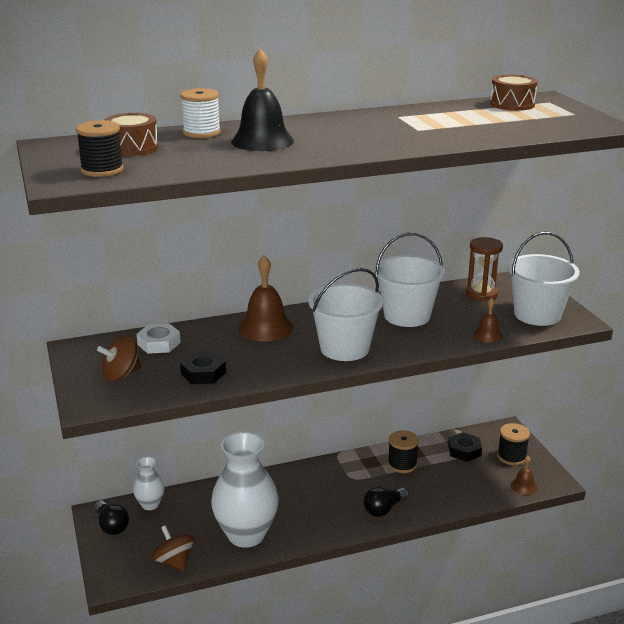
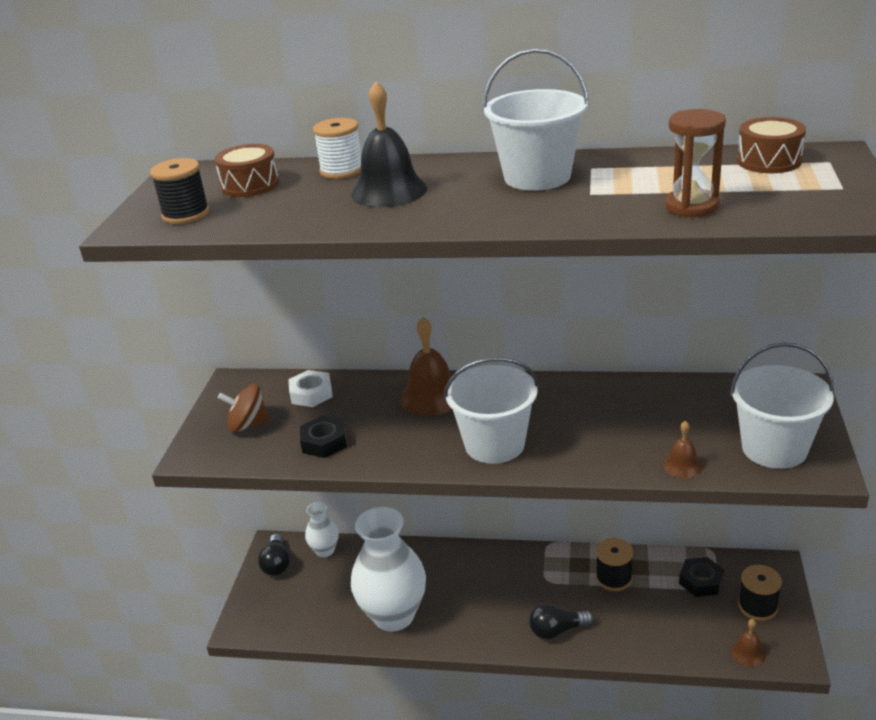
camera: 30 degrees right, 5 degrees up
(174, 561) = (308, 624): brown spinning top -> none
(407, 316) = (602, 414): white bucket -> white bucket (537, 177)
(481, 294) = (722, 401): brown hourglass -> brown hourglass (691, 207)

